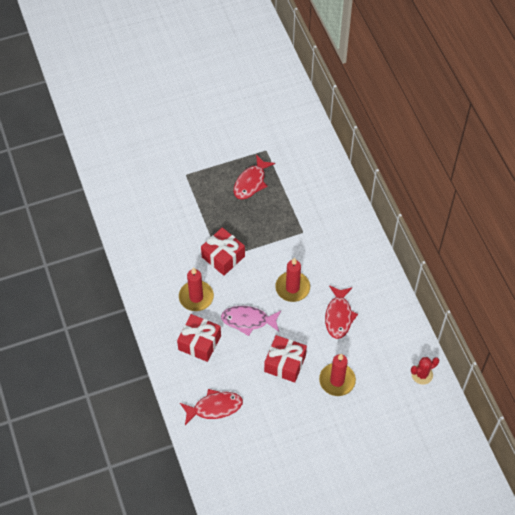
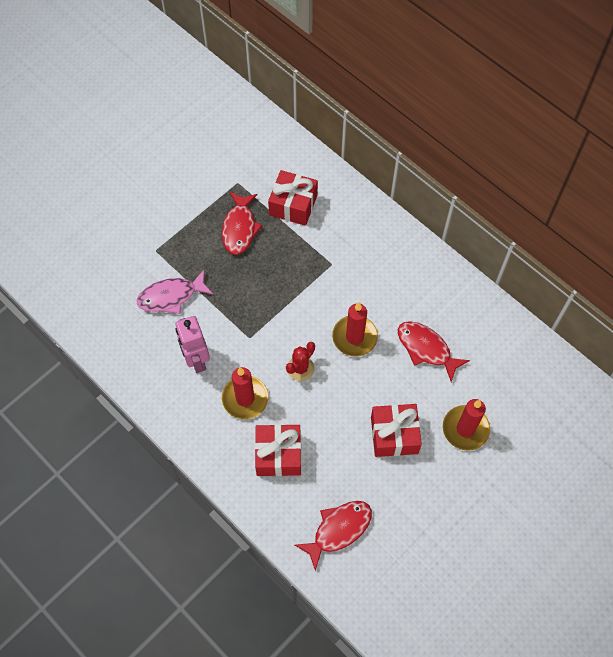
camera: 25 degrees left, 5 degrees up
(176, 258) = (196, 360): none -> pink robot
(223, 257) = (252, 334): red gift -> red gift (293, 205)
(248, 320) = (323, 401): pink fish -> pink fish (171, 296)
(339, 316) = (426, 349): red fish -> red fish turned 150 degrees clockwise
(422, 374) = (556, 378): red cactus -> red cactus (300, 368)

